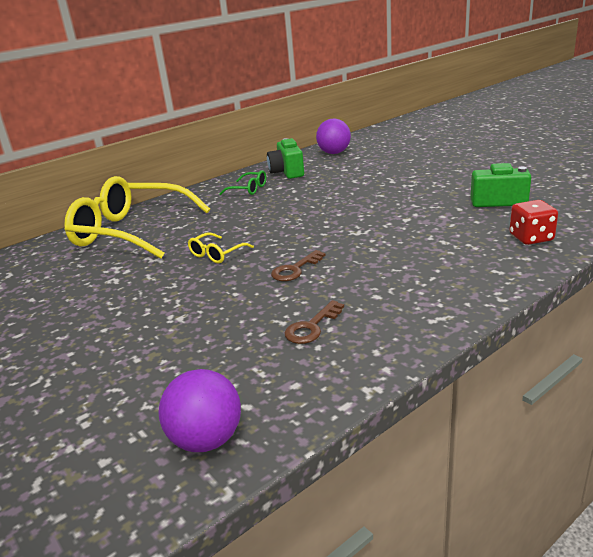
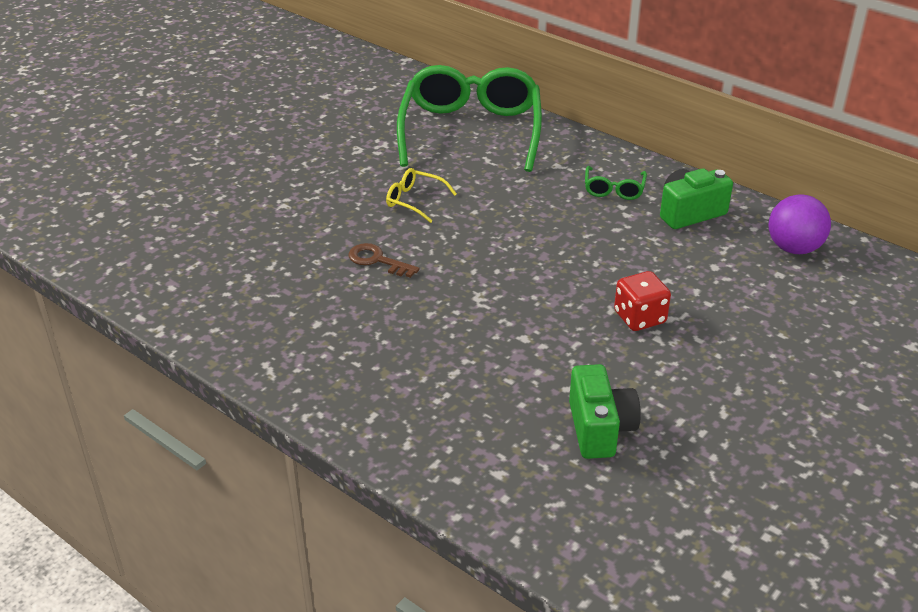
camera: 75 degrees right, 10 degrees up
(131, 232) = (471, 131): yellow glasses -> green glasses
(206, 439) = (112, 254): purple ball -> none
(311, 327) = (259, 286): brown key -> none
(531, 238) = (467, 454): red dice -> red dice (639, 317)

